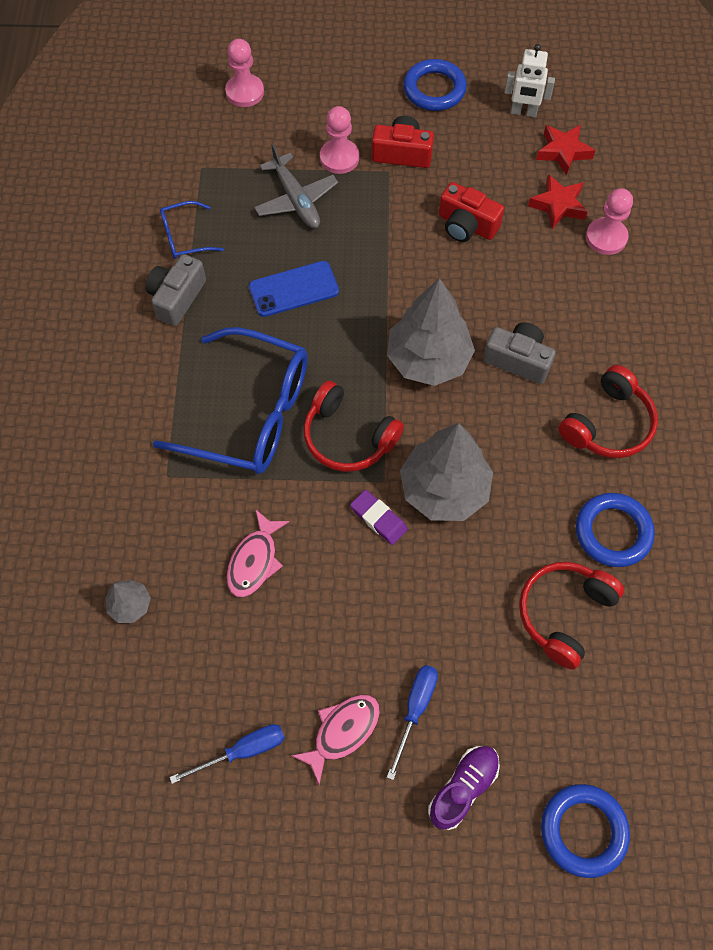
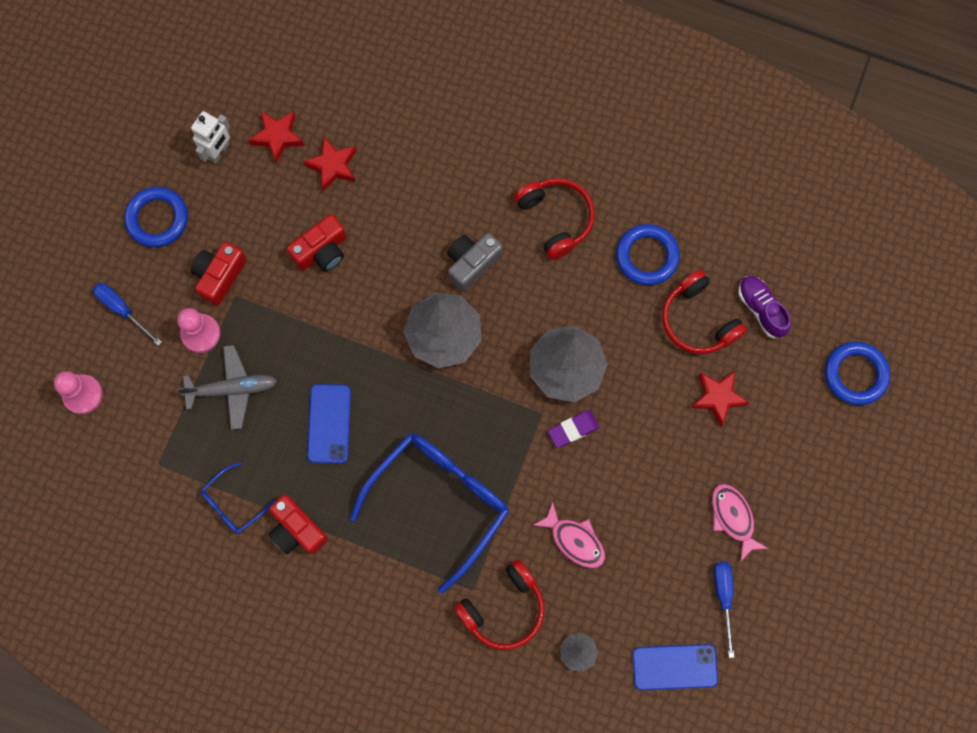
camera: 70 degrees left, 10 degrees up
(143, 719) = (674, 667): none -> blue phone
(177, 297) = (297, 530): grey camera -> red camera
(184, 237) = (233, 504): blue glasses -> blue glasses turned 45 degrees clockwise
(348, 437) = (492, 428): red headphones -> red headphones (504, 609)
(415, 709) = (734, 458): blue screwdriver -> blue screwdriver (122, 310)
(463, 788) = (801, 445): purple shoe -> purple shoe (761, 309)
(481, 666) = (718, 397): none -> red star
(606, 237) = (382, 142): pink pawn -> none

